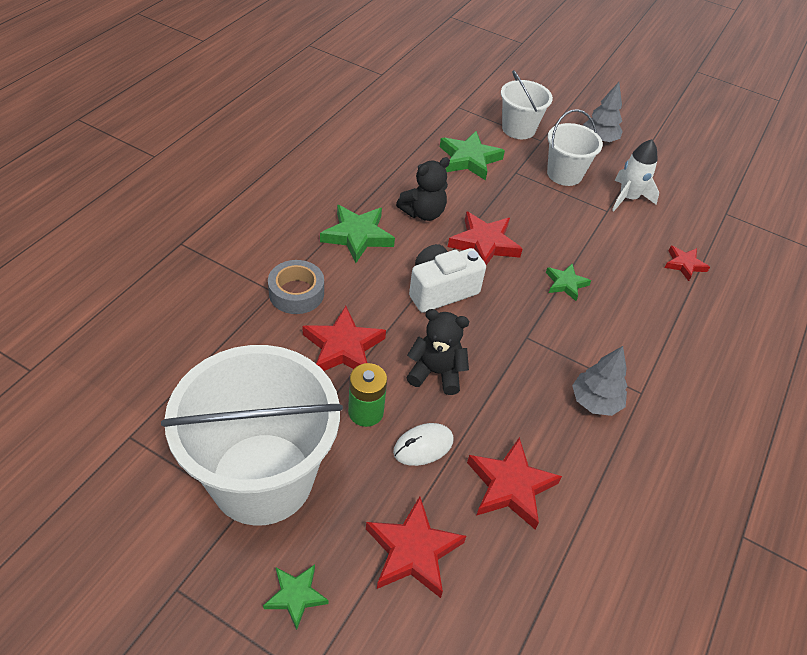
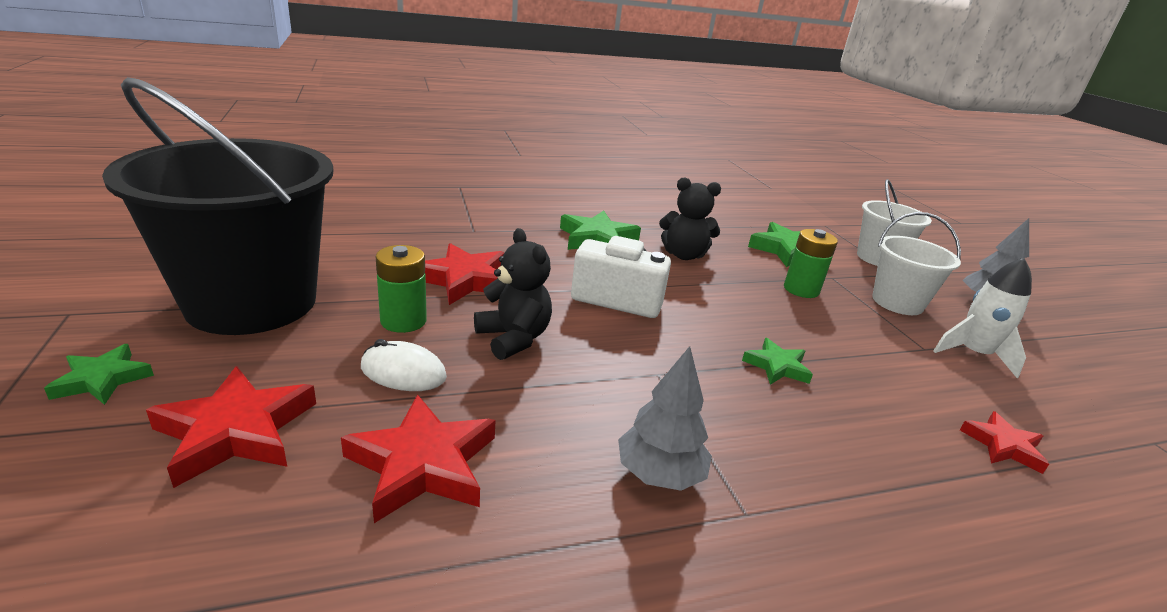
camera: 45 degrees right, 20 degrees down
(262, 478) = (252, 302): white bucket -> black bucket
(296, 293) = (489, 239): grey tape -> none
(484, 244) = (718, 297): red star -> none
(513, 200) = (801, 289): none -> green battery

